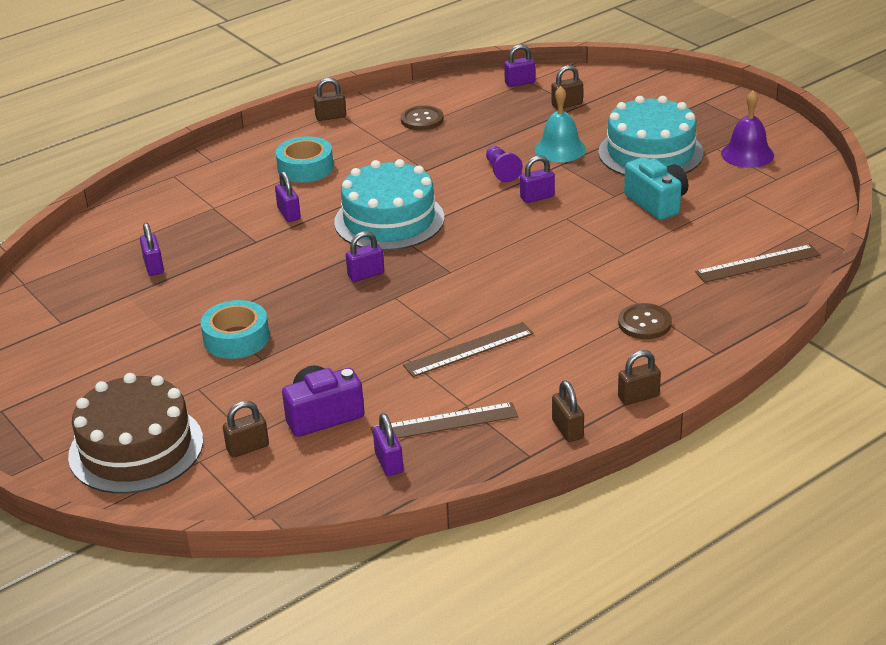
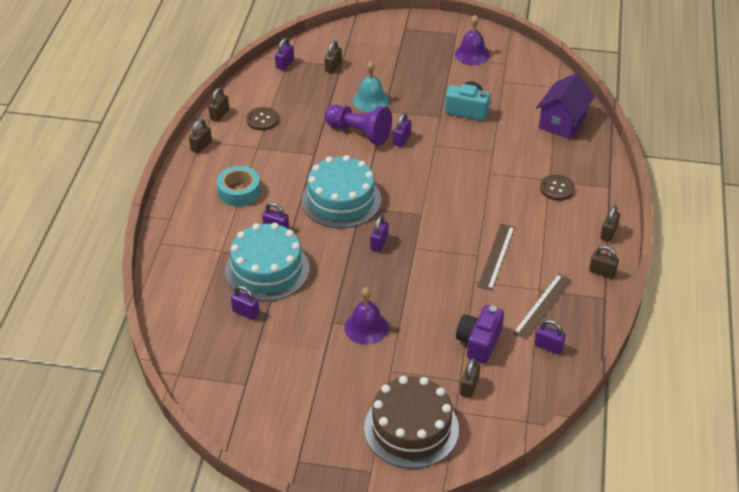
camera: 45 degrees left, 10 degrees up
(236, 338) = (366, 327): turquoise tape -> purple bell
(388, 99) = (219, 114): none -> brown padlock
(501, 171) = (359, 132): purple pawn -> purple pawn, size x1.82
(650, 153) = (422, 78): turquoise cake -> turquoise cake (267, 269)
(758, 264) = (562, 122): brown ruler -> purple house

